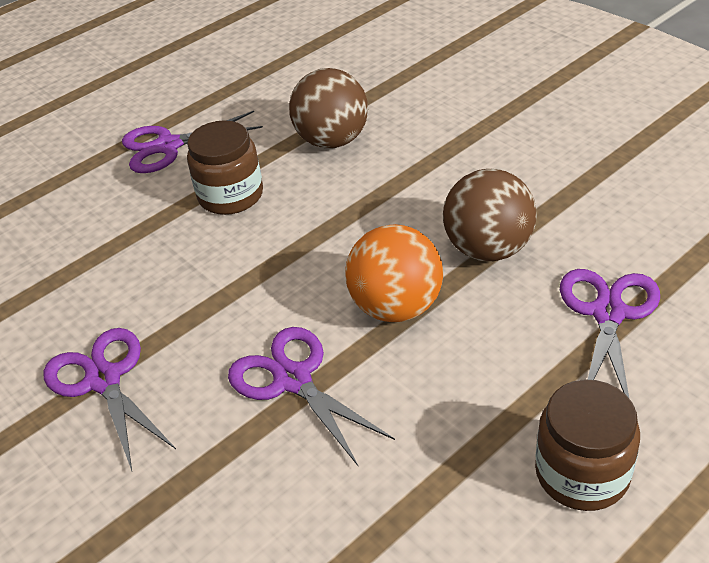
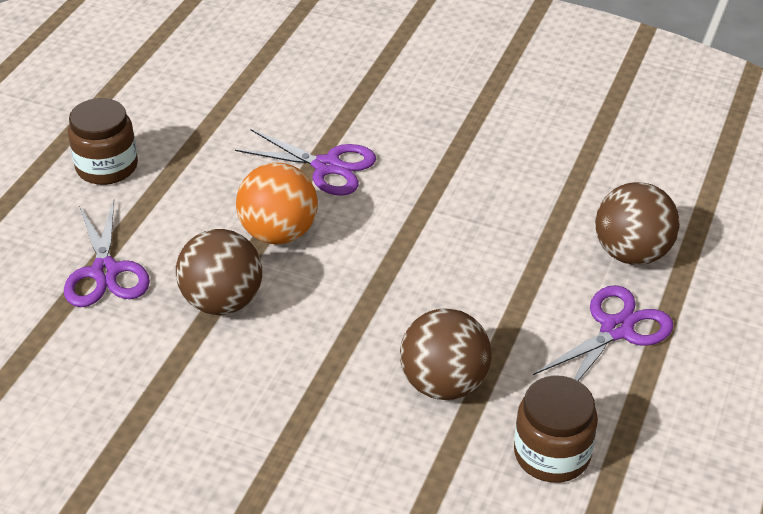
camera: 150 degrees right, 0 degrees up
(89, 198) = (631, 253): none -> brown ball
(104, 380) = (461, 132): purple scissors -> none
(230, 195) = (497, 291): brown jar -> brown jar (552, 454)

